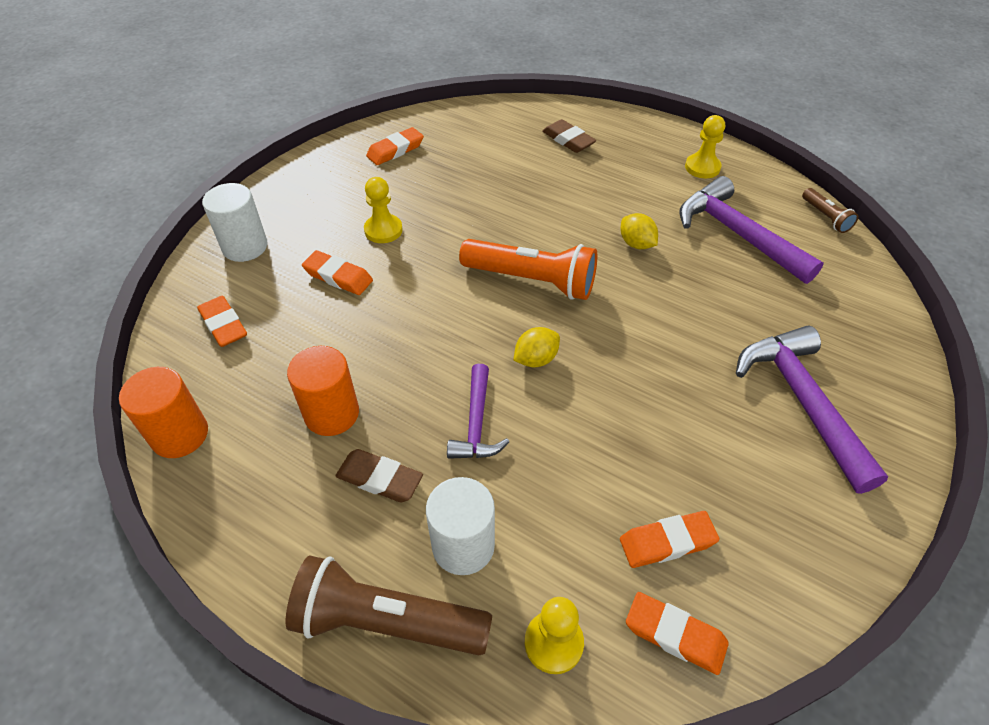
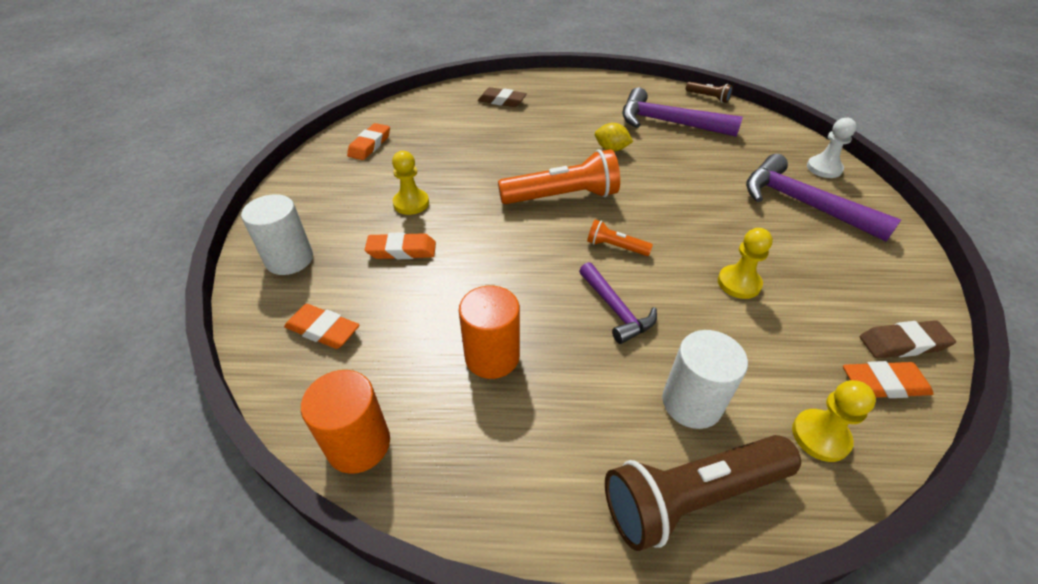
camera: 30 degrees left, 5 degrees down
(380, 479) = (580, 387): brown eraser -> brown eraser (902, 343)
(536, 359) = (615, 247): yellow lemon -> orange flashlight
(667, 542) = (817, 326): orange eraser -> none
(702, 167) = (608, 92): yellow pawn -> yellow pawn (739, 283)
(883, 370) = (824, 168): none -> white pawn

